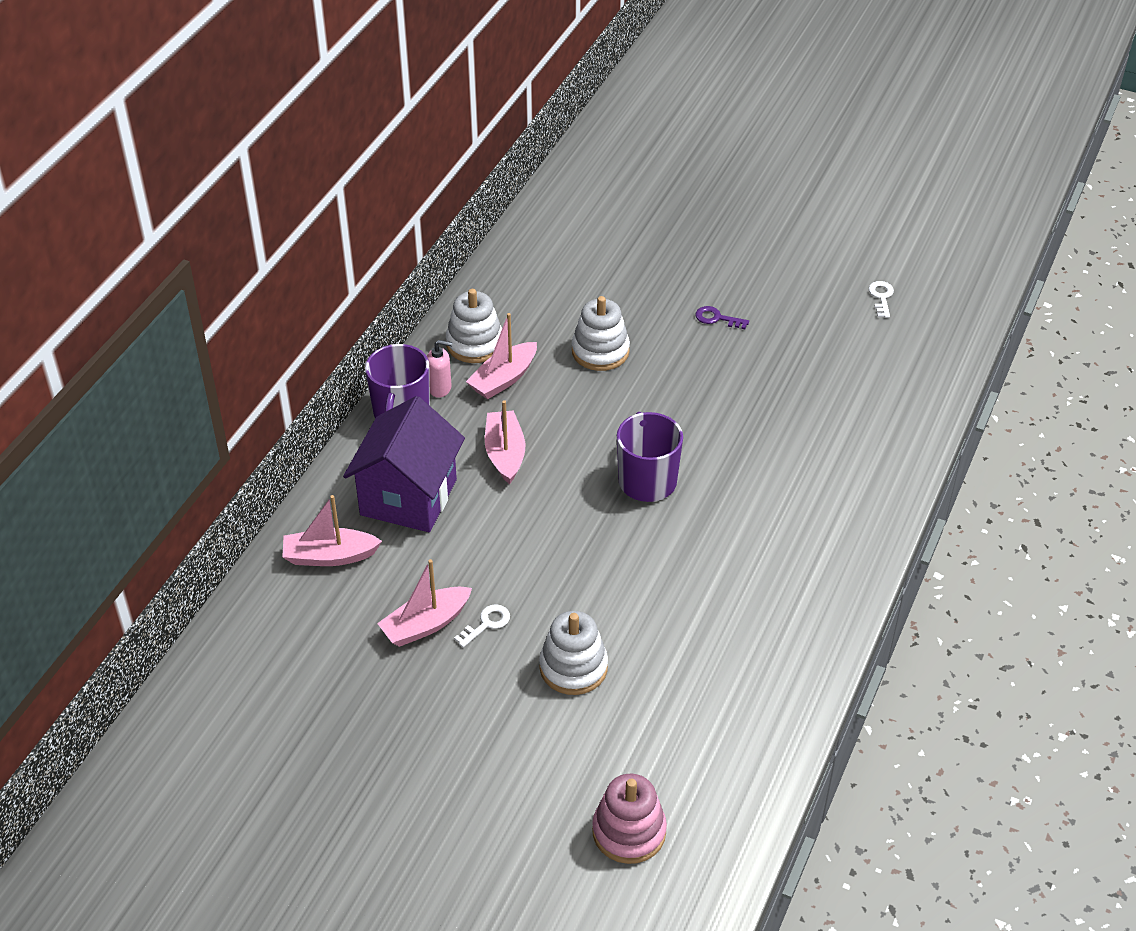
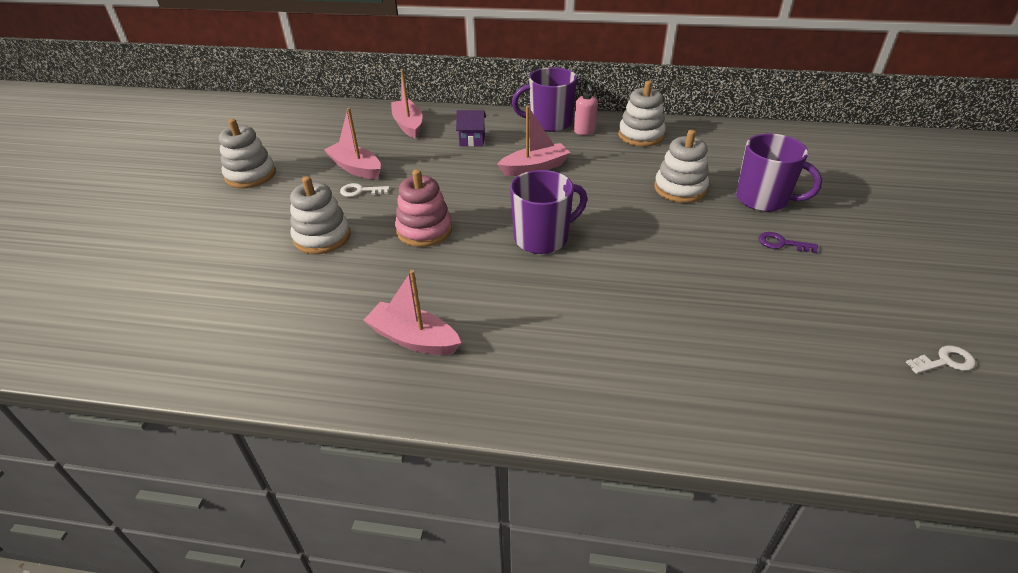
camera: 75 degrees right, 5 degrees down
(391, 742) = (250, 175): none -> white stacking toy
(408, 497) = (472, 140): purple house -> purple house, size x0.43
(486, 624) = (360, 191): white key -> white key turned 150 degrees clockwise
(504, 379) = (613, 153): pink boat -> pink boat (413, 339)
(629, 832) = (149, 295): pink stacking toy -> pink stacking toy (424, 230)
(644, 301) = (763, 199): none -> purple mug
(717, 318) = (782, 243): purple key -> purple key turned 75 degrees counterclockwise

